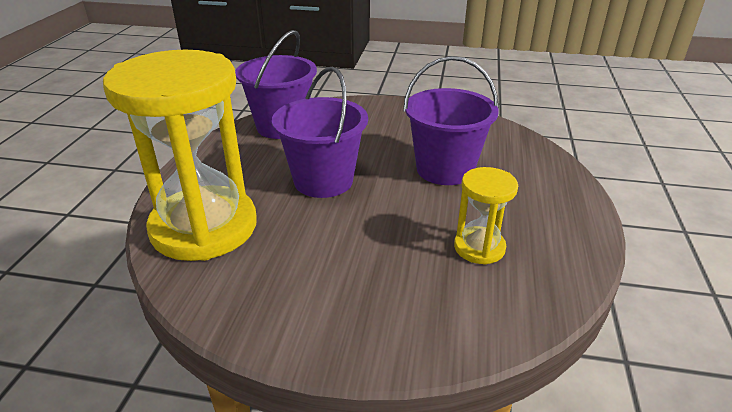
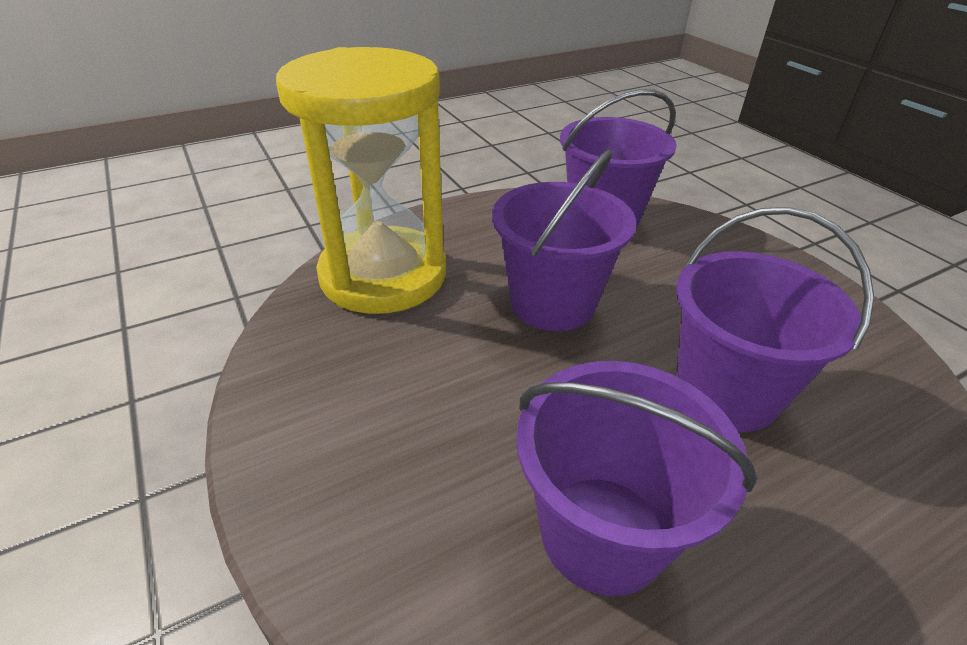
camera: 50 degrees right, 5 degrees up
(479, 247) = (602, 532): yellow hourglass -> purple bucket

